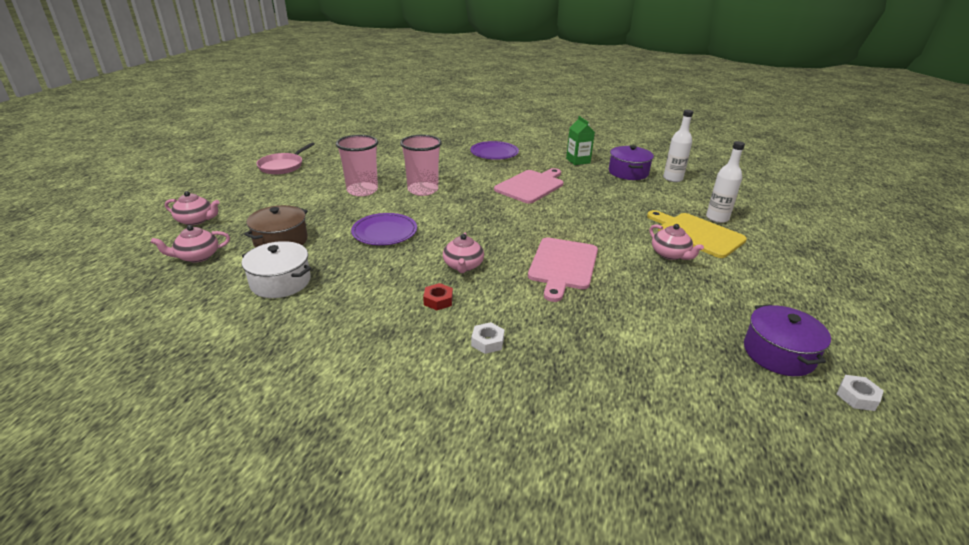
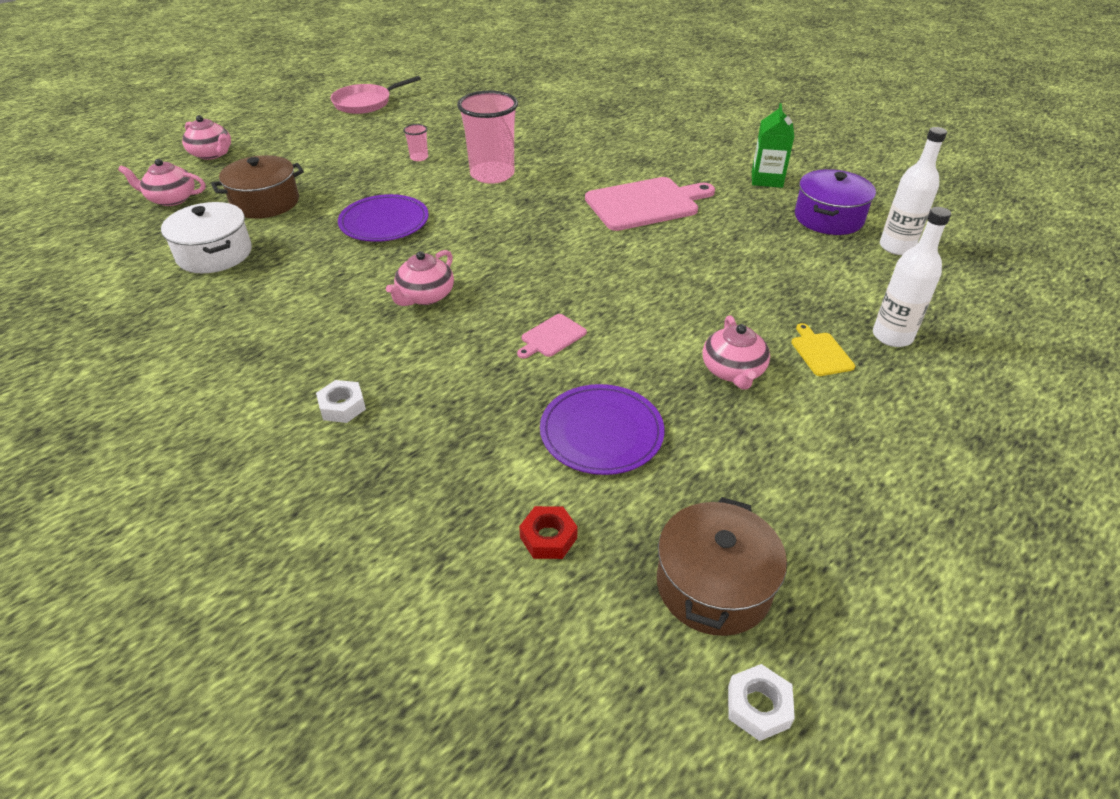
camera: 30 degrees right, 10 degrees up
(362, 190) = (419, 157): pink cup -> pink cup, size x0.42
(438, 300) = (347, 333): red nut -> red nut (548, 537)
(494, 153) = (651, 139): purple plate -> purple plate (601, 433)
(563, 265) = (551, 337): pink cutting board -> pink cutting board, size x0.46
(697, 234) = (820, 352): yellow cutting board -> yellow cutting board, size x0.46
(778, 353) = (713, 585): purple pot -> brown pot

